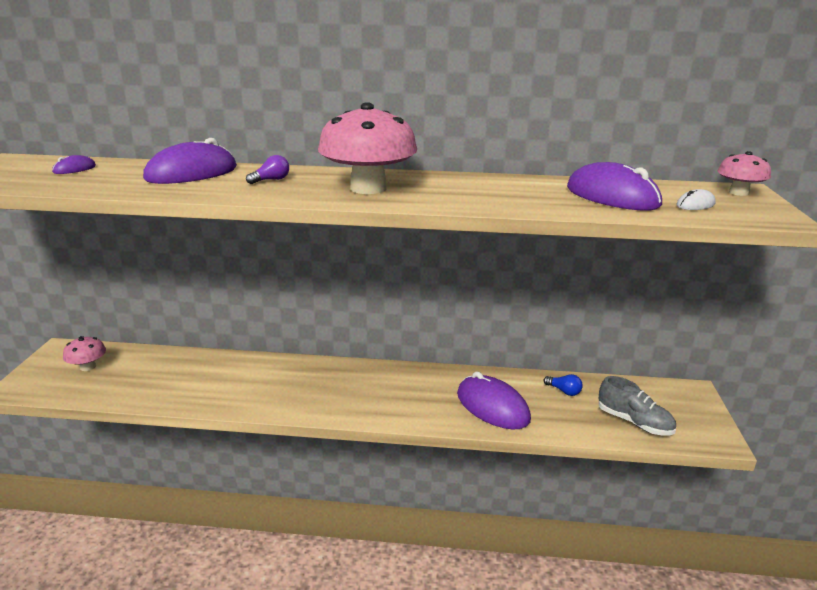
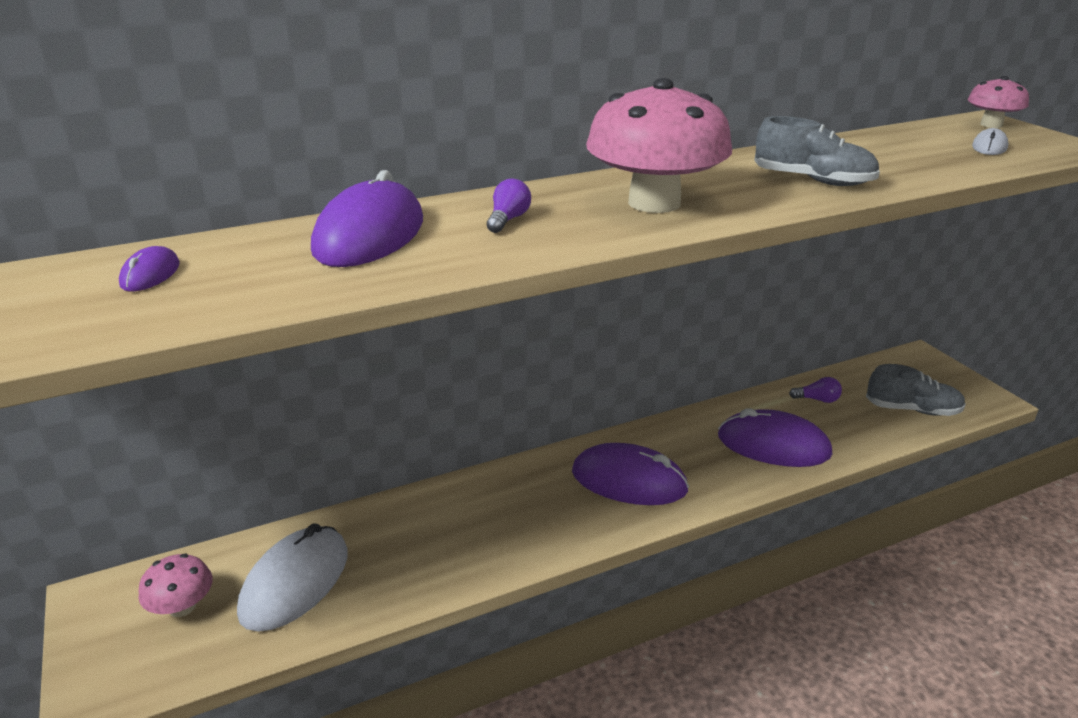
camera: 30 degrees left, 5 degrees up
(143, 375) = (295, 582): none -> white mouse
(499, 197) = (813, 181): none -> grey shoe
(564, 391) = (817, 399): blue light bulb -> purple light bulb
(612, 196) = (907, 154): purple mouse -> purple mouse (629, 481)

